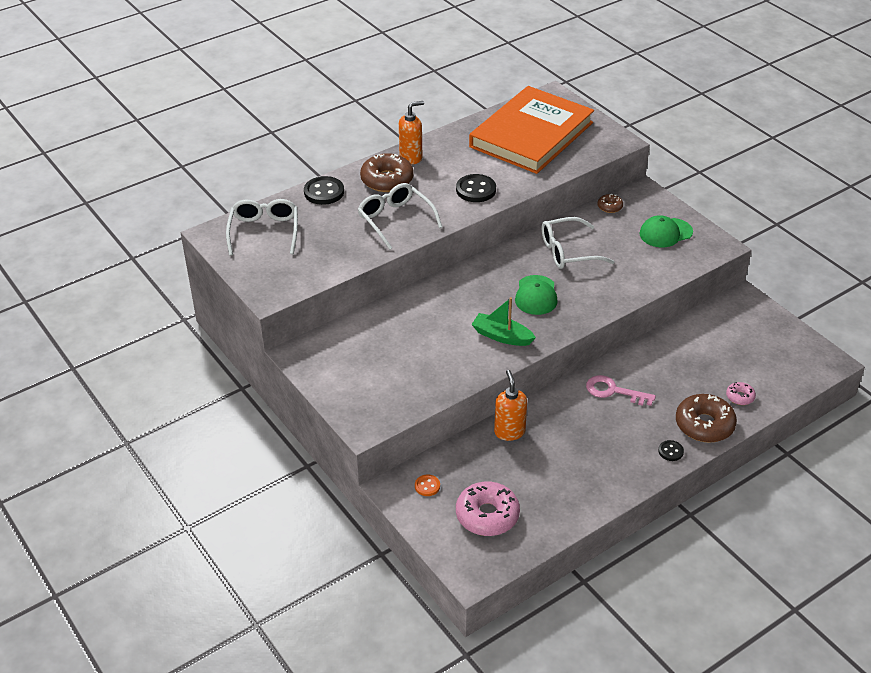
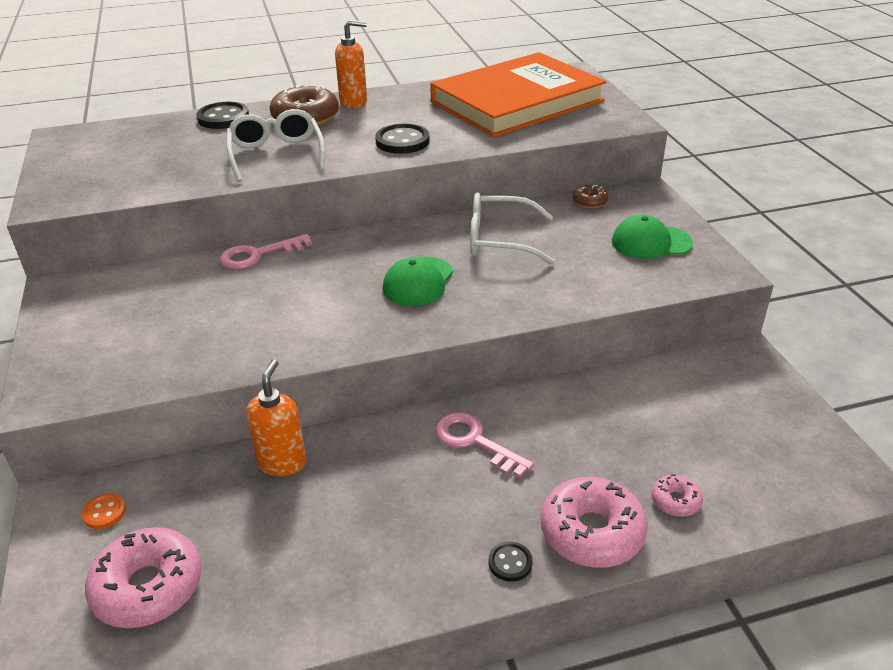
camera: 20 degrees right, 5 degrees down
(264, 232) = (117, 142): white glasses -> none
(414, 298) = (258, 255): none -> pink key
(502, 336) = (332, 321): green boat -> none
(704, 425) = (591, 532): brown donut -> pink donut

